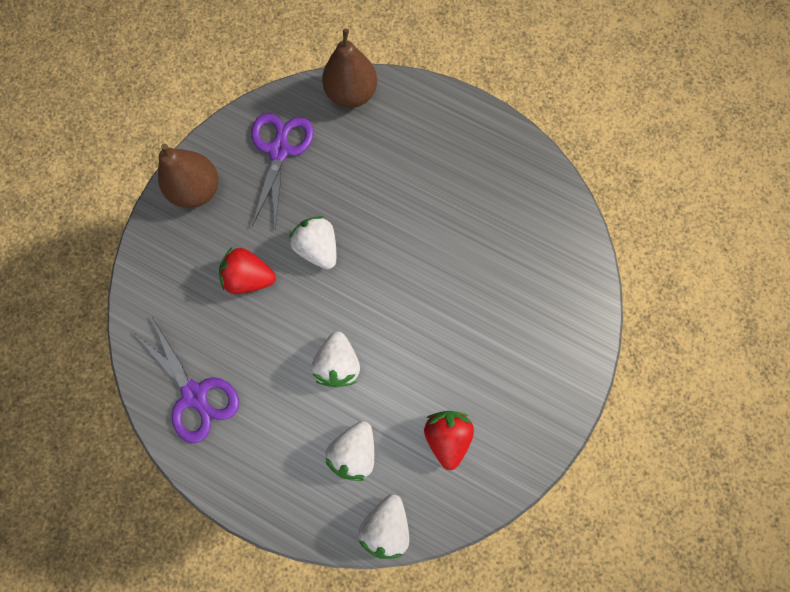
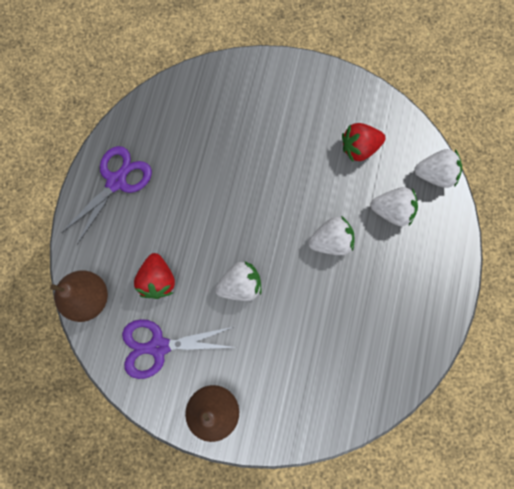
camera: 105 degrees left, 0 degrees up
(195, 394) = (390, 348): purple scissors -> purple scissors (116, 181)
(249, 277) = (281, 335): red strawberry -> red strawberry (158, 280)
(318, 248) = (240, 285): white strawberry -> white strawberry turned 150 degrees counterclockwise

